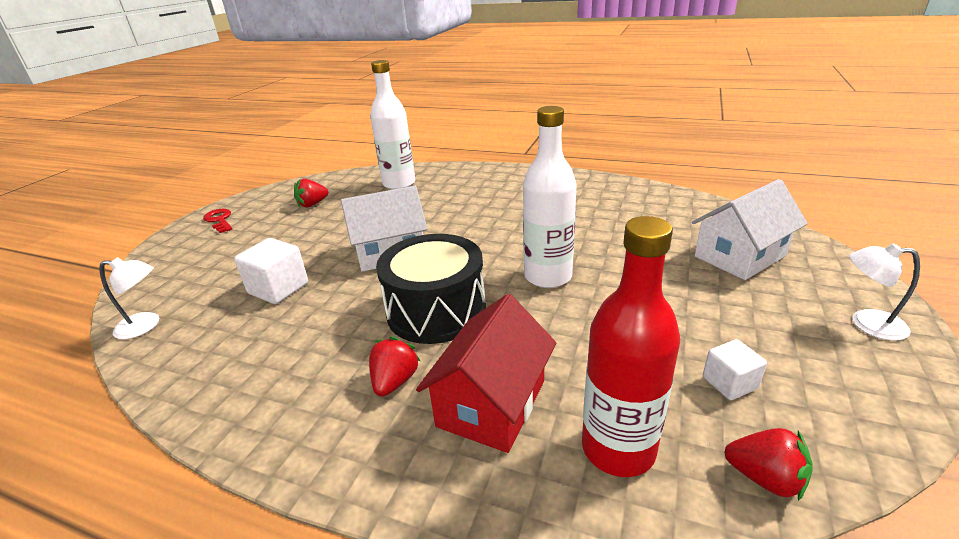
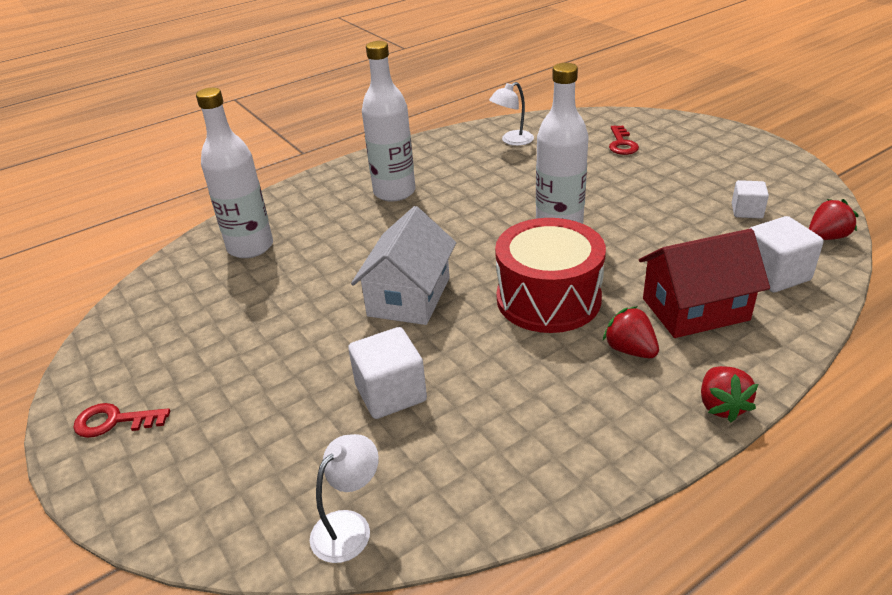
camera: 55 degrees left, 5 degrees up
(312, 204) = (200, 325): red strawberry -> red strawberry (721, 406)
(436, 310) = (548, 298): black drum -> red drum
(492, 403) = (695, 309): red house -> red house turned 75 degrees counterclockwise
(512, 196) = (394, 192): none -> white bottle
(618, 448) = (774, 274): red bottle -> white cube
(739, 256) = (622, 144): white house -> red key
(867, 323) = (731, 144): white lamp -> white lamp (512, 141)

